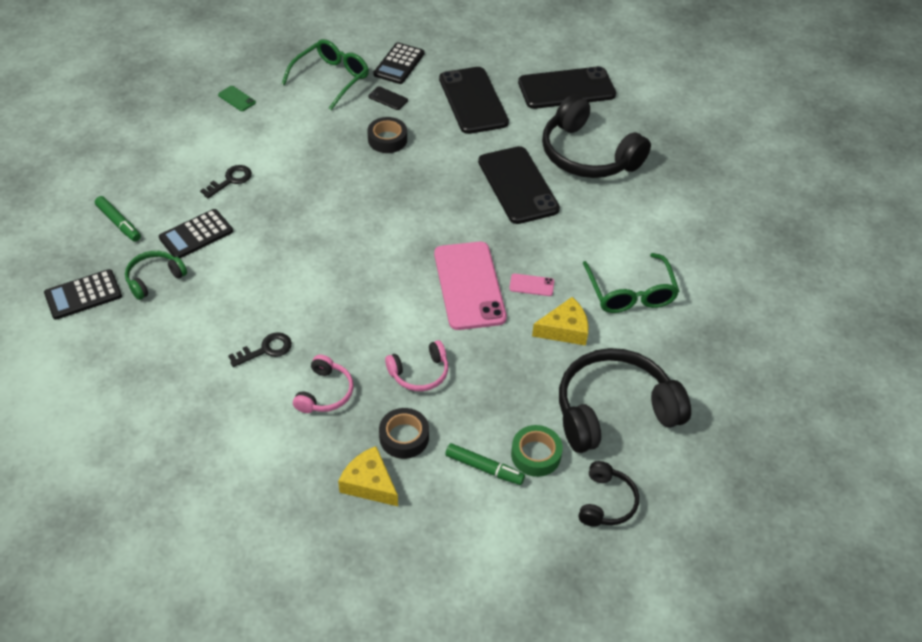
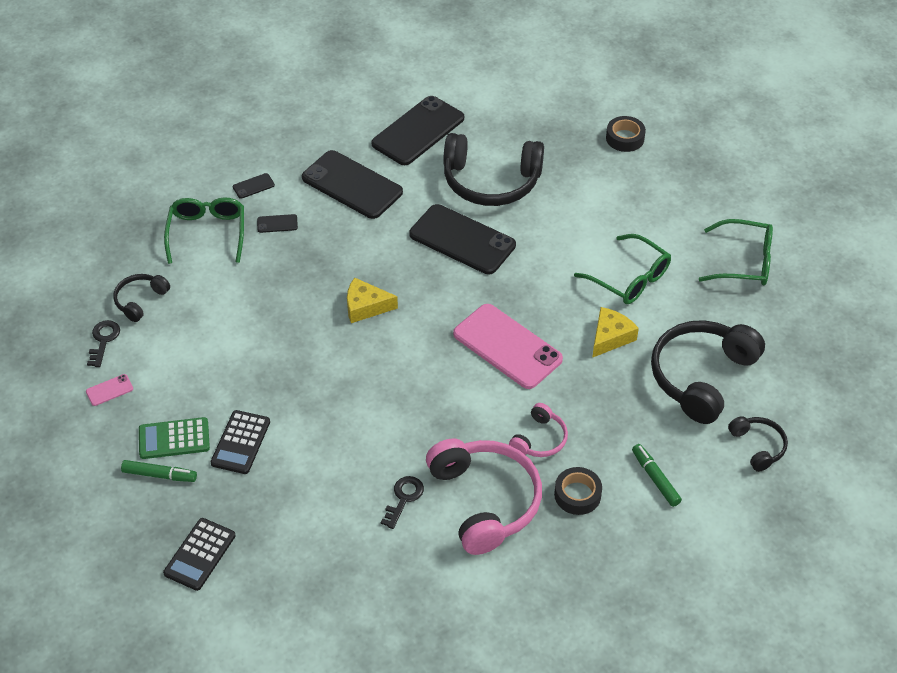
camera: 35 degrees left, 0 degrees up
(154, 278) = (246, 501): green headphones -> none
(155, 204) = (174, 439): none -> green calculator
(230, 180) = (218, 377): black key -> black key (103, 340)
(236, 99) = (140, 300): green phone -> black headphones
(325, 393) = (485, 501): pink headphones -> pink headphones, size x2.00
(369, 483) = (587, 545): yellow cheese -> yellow cheese (365, 306)
(387, 139) = (315, 261): black tape -> black tape (625, 138)
(399, 64) = (253, 186): black calculator -> black phone
(484, 468) = (655, 478): green marker -> green marker turned 105 degrees counterclockwise
(531, 285) = (553, 317): pink phone -> pink phone (109, 390)
(536, 455) = (680, 445): green tape -> none
(753, 339) = (744, 262): none -> green glasses

